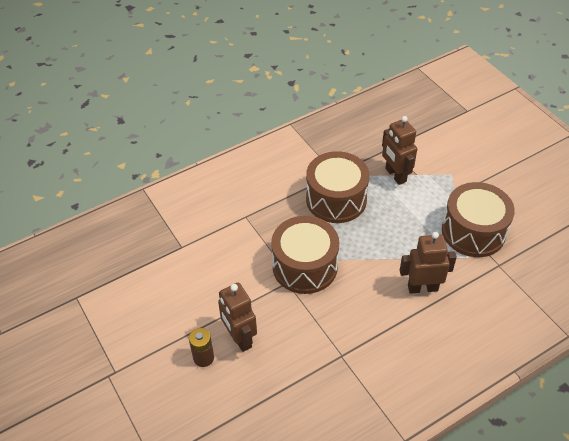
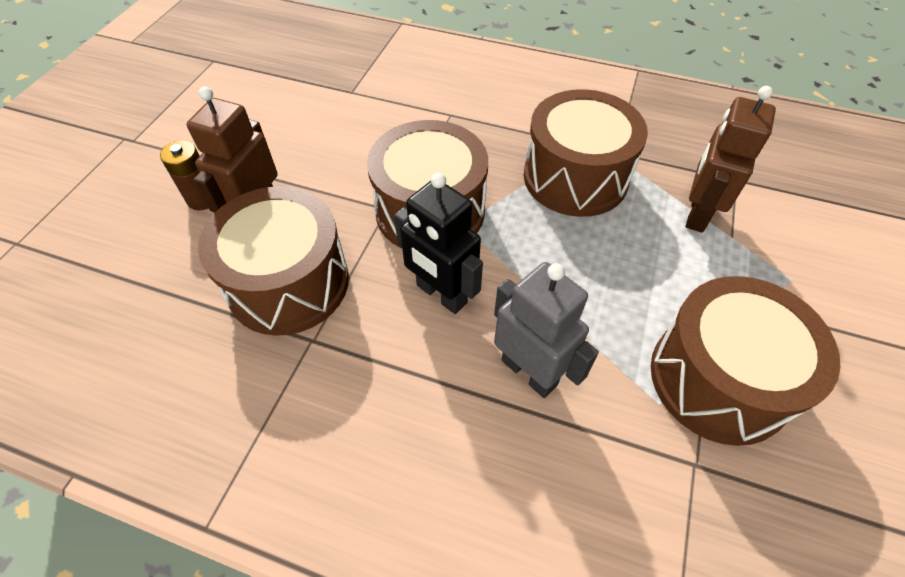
camera: 50 degrees right, 5 degrees up
(299, 348) = (288, 283): none -> brown drum
(358, 293) = (441, 294): none -> black robot
(422, 288) = (529, 372): brown robot -> grey robot

